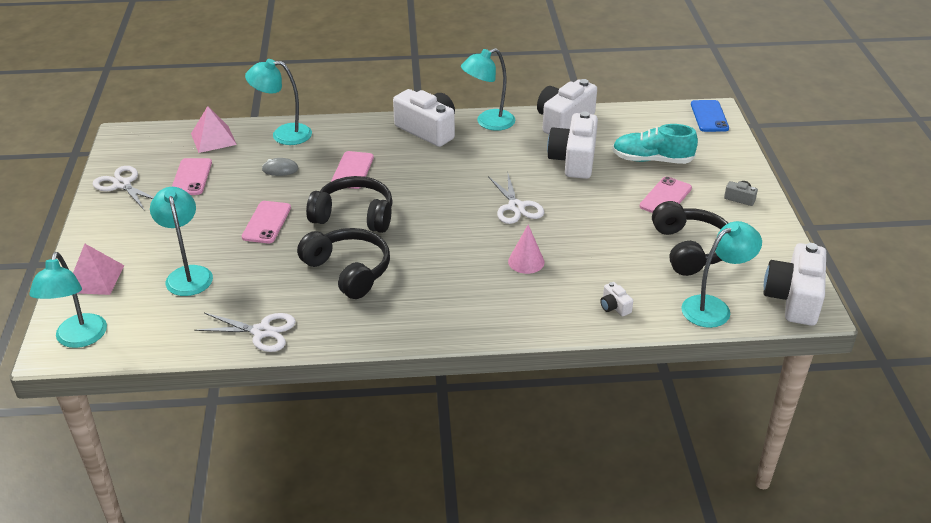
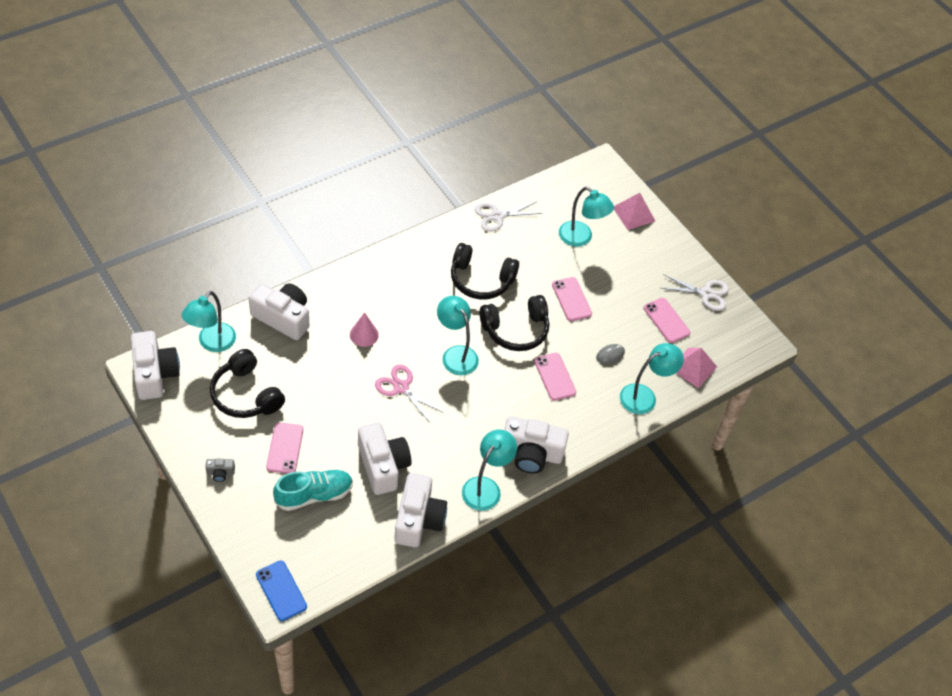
camera: 145 degrees right, 15 degrees up
(79, 339) = (596, 174): turquoise lamp -> turquoise lamp (456, 354)
(516, 207) = (401, 387): white scissors -> pink scissors
(614, 306) = (283, 318): white camera -> white camera, size x2.35

